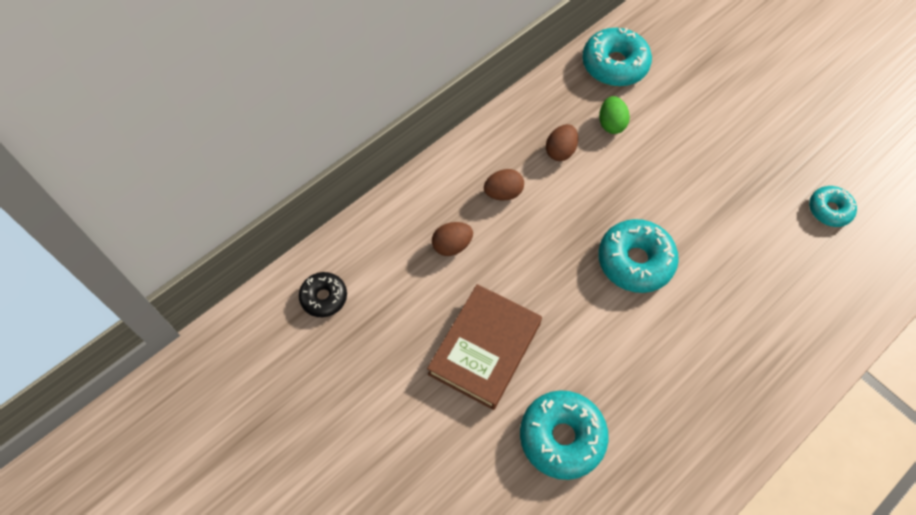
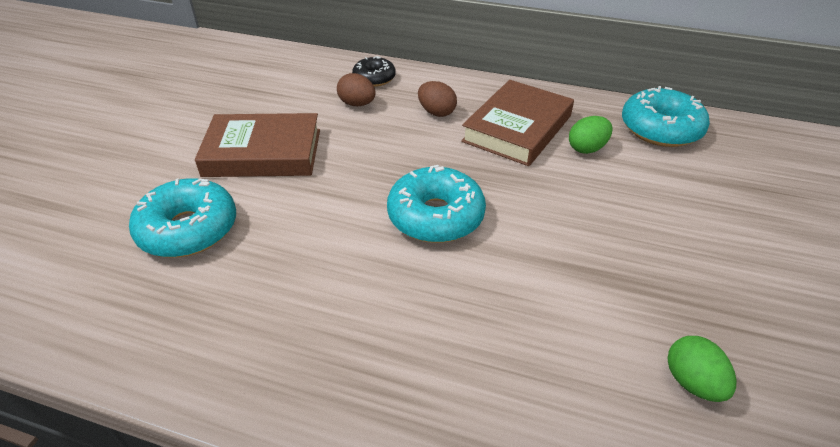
camera: 60 degrees right, 20 degrees down
(324, 297) = (263, 66): black donut -> black donut (374, 78)
(560, 151) = (517, 128): brown egg -> brown book
(829, 210) = (692, 382): turquoise donut -> green egg

